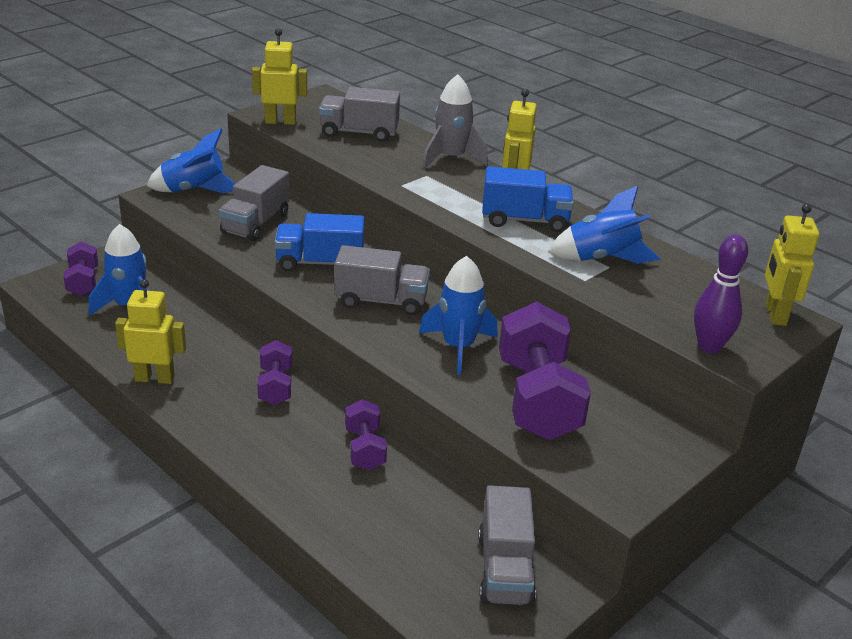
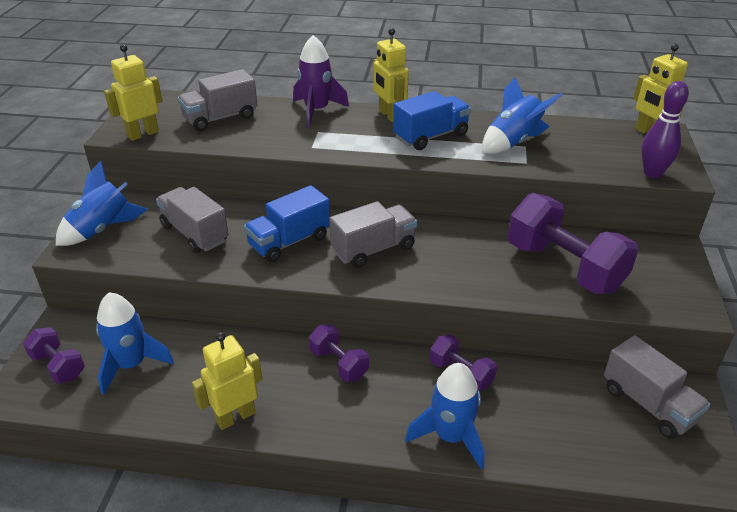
camera: 35 degrees left, 5 degrees up
(255, 223) = (195, 233): grey truck -> grey truck turned 150 degrees clockwise
(451, 158) = (317, 111): grey rocket -> purple rocket
(458, 347) = (469, 257): blue rocket -> blue rocket (450, 436)

